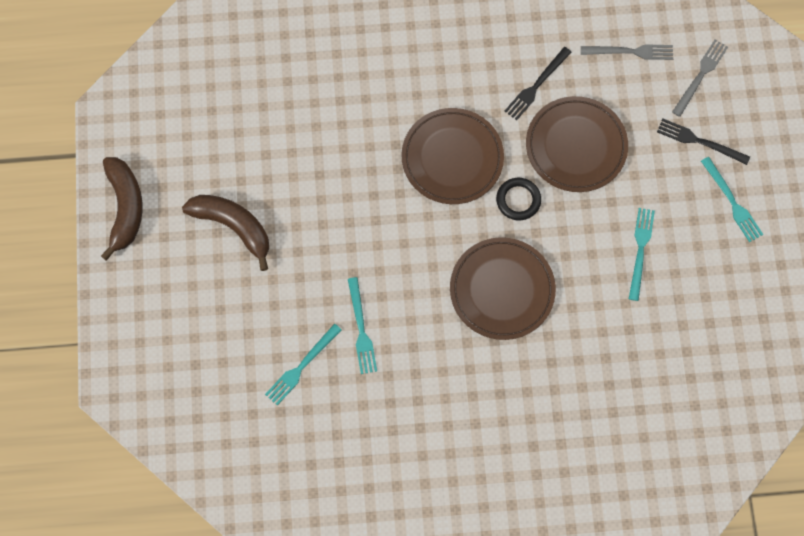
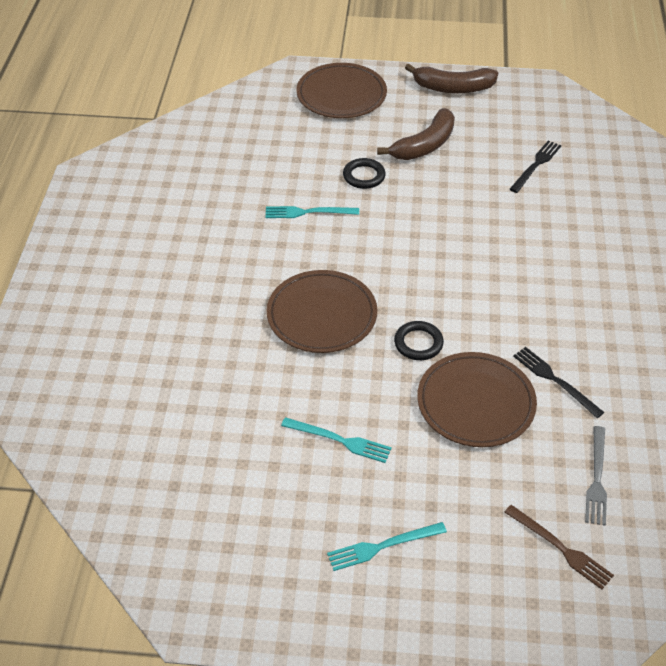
camera: 100 degrees right, 25 degrees down
(295, 282) = (364, 176): none -> black ring
(301, 366) = (284, 172): turquoise fork -> none
(452, 158) = (473, 298): brown plate -> brown plate (341, 95)
(699, 141) = (468, 528): black fork -> black fork (536, 165)
(700, 75) = (560, 548): grey fork -> brown fork

